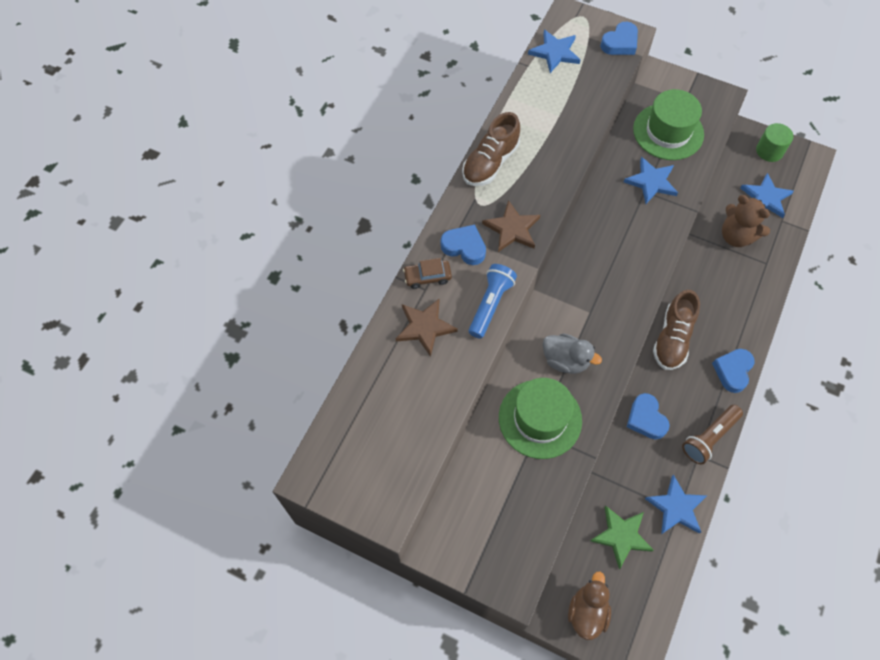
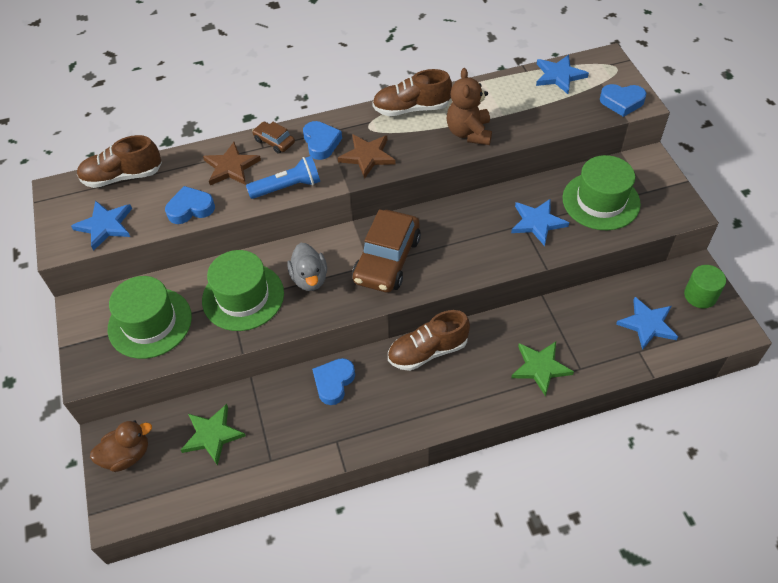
camera: 50 degrees right, 10 degrees down
(349, 414) = (123, 176): none -> brown shoe
(503, 505) = (150, 323): none -> green hat
(596, 297) = (387, 260): none -> brown car
(676, 507) = (272, 456): blue star -> blue star (105, 226)
(709, 437) = (361, 438): brown flashlight -> none
(733, 371) = (443, 413): blue heart -> blue heart (190, 209)
(736, 236) = (581, 329): brown teddy bear -> brown teddy bear (469, 133)
(746, 284) = (540, 367): none -> green star

